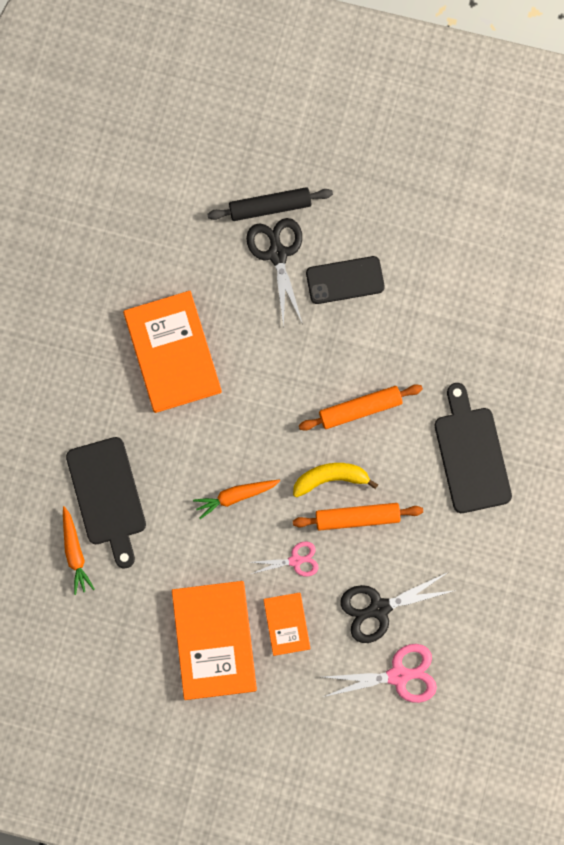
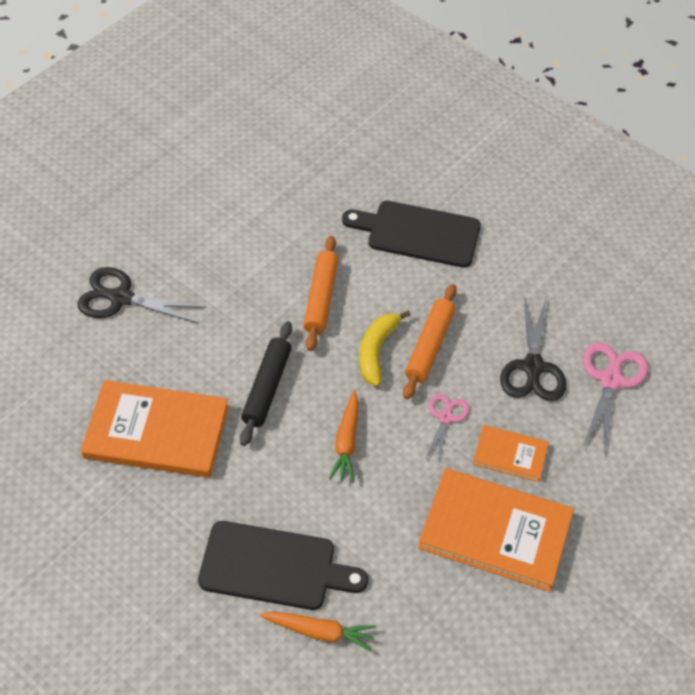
camera: 65 degrees left, 25 degrees down
(270, 207) = (70, 284): black rolling pin -> black rolling pin (267, 388)
(345, 280) = (186, 257): black phone -> none

